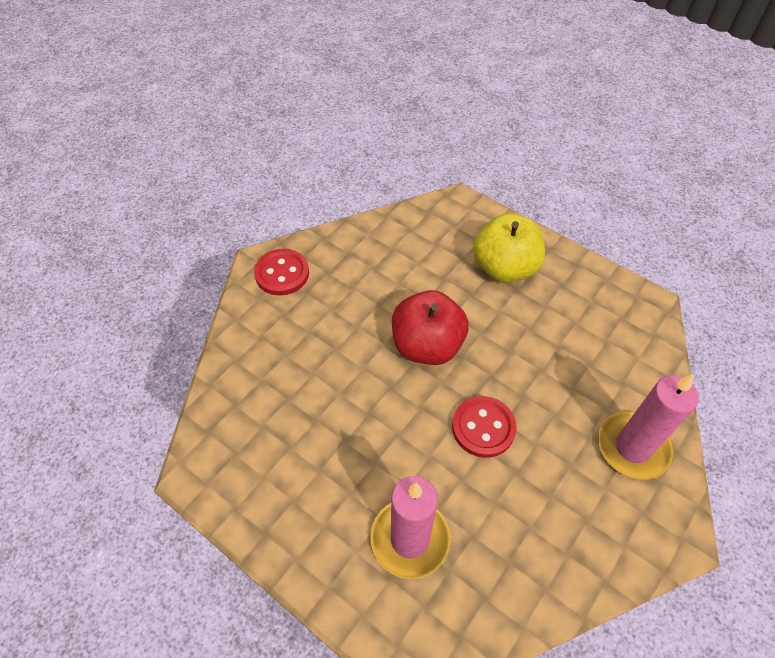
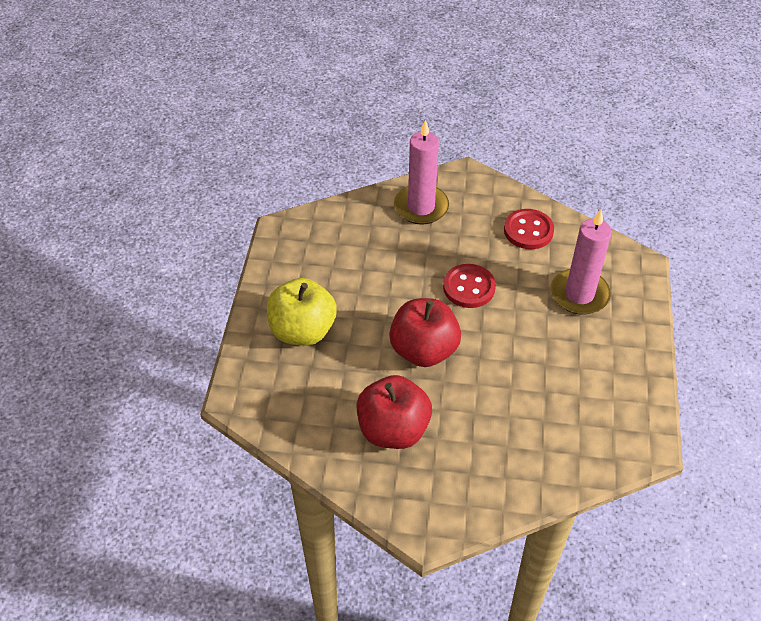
camera: 120 degrees left, 5 degrees down
(282, 273) = (426, 502): red button -> red button (528, 231)
(360, 283) = (393, 430): none -> red apple

